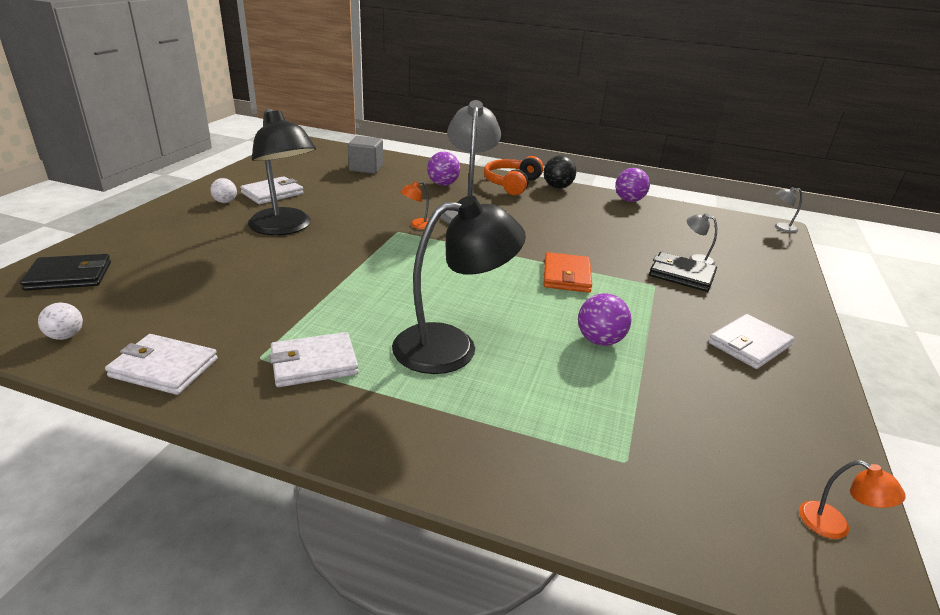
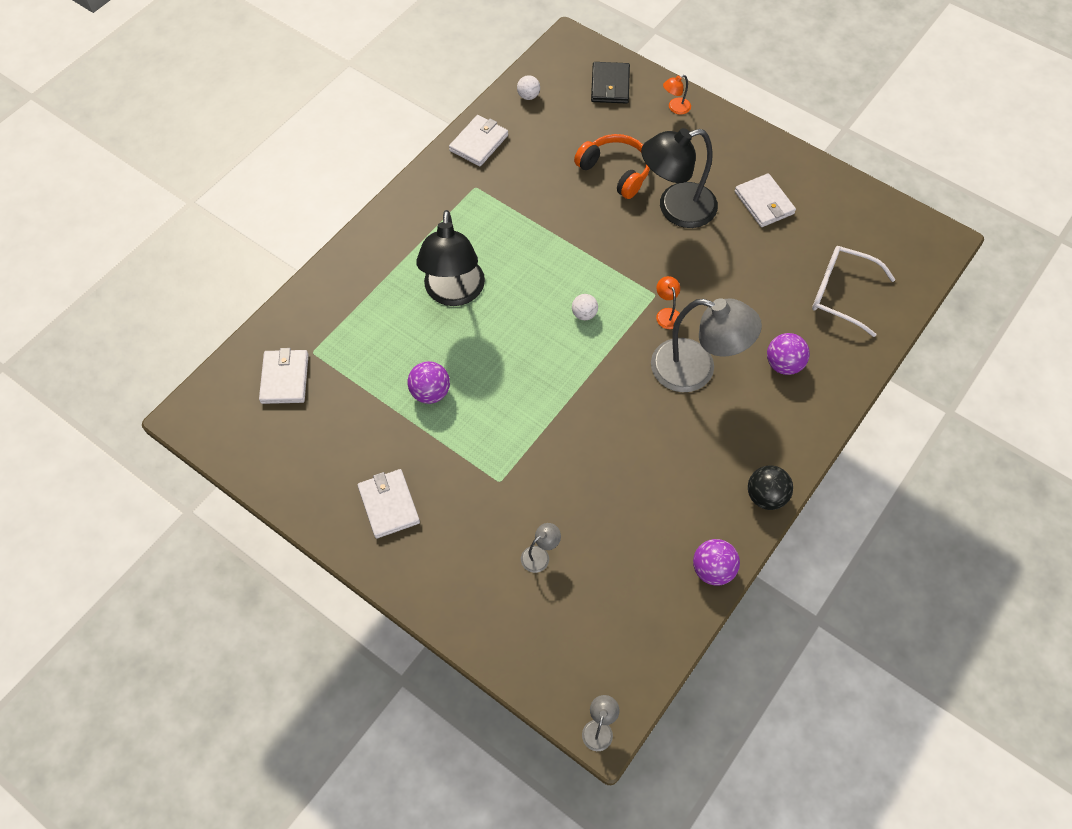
camera: 110 degrees right, 30 degrees up
(225, 202) = (744, 166): white ball -> white ball (584, 314)
(314, 363) = (460, 214): white wallet -> white wallet (285, 378)
(366, 168) = (842, 294): grey cube -> white glasses
(511, 184) = (781, 443): orange headphones -> orange headphones (615, 171)
(566, 276) = (535, 410): orange wallet -> none
(681, 275) = (512, 519): black wallet -> none
(834, 526) = (227, 433): orange lamp -> orange lamp (675, 108)

